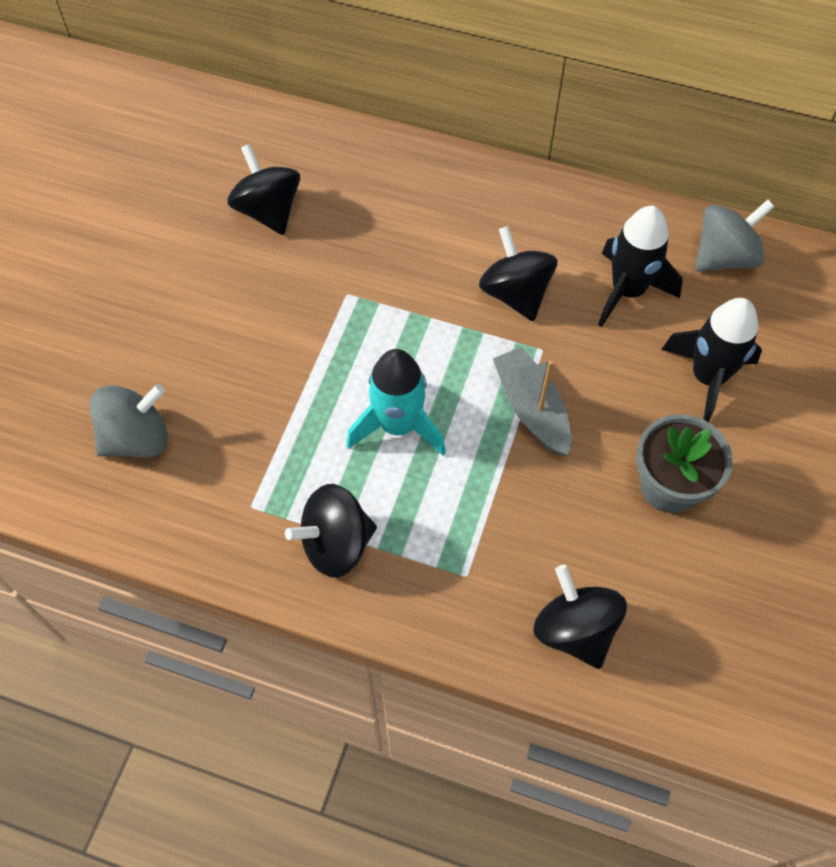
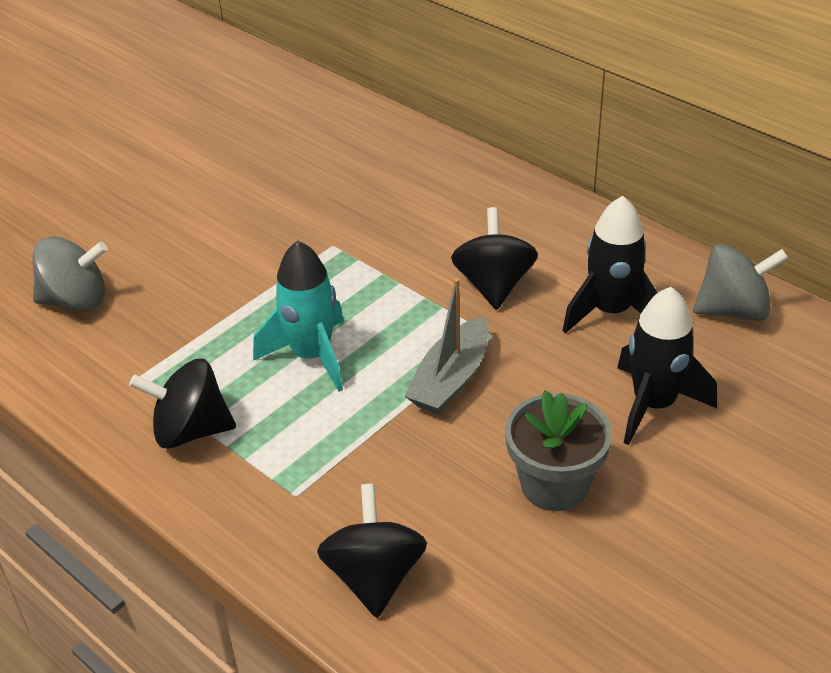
camera: 25 degrees right, 20 degrees down
(268, 211) = (304, 169): black spinning top -> none
(531, 408) = (451, 379): grey boat -> grey boat turned 150 degrees counterclockwise

